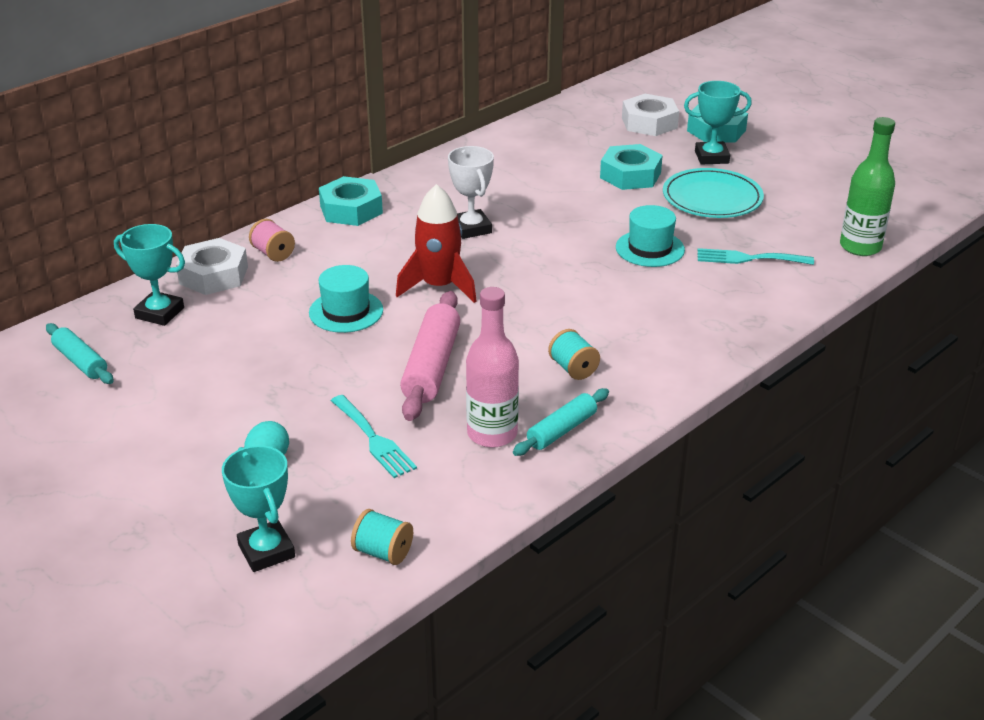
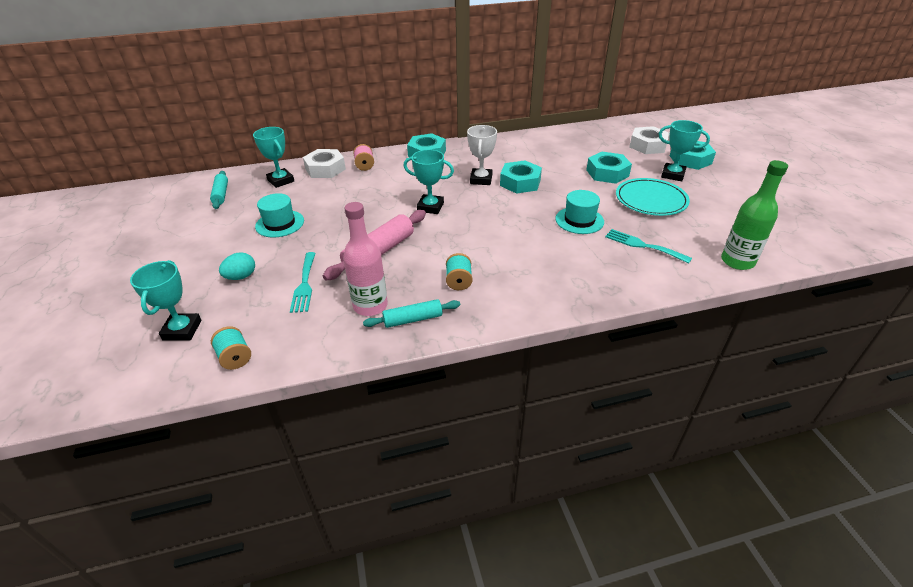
camera: 30 degrees right, 5 degrees up
(346, 311) = (367, 206): turquoise hat -> turquoise hat (280, 224)
(439, 286) = (430, 207): red rocket -> turquoise trophy
(529, 218) = (520, 182): none -> turquoise nut

